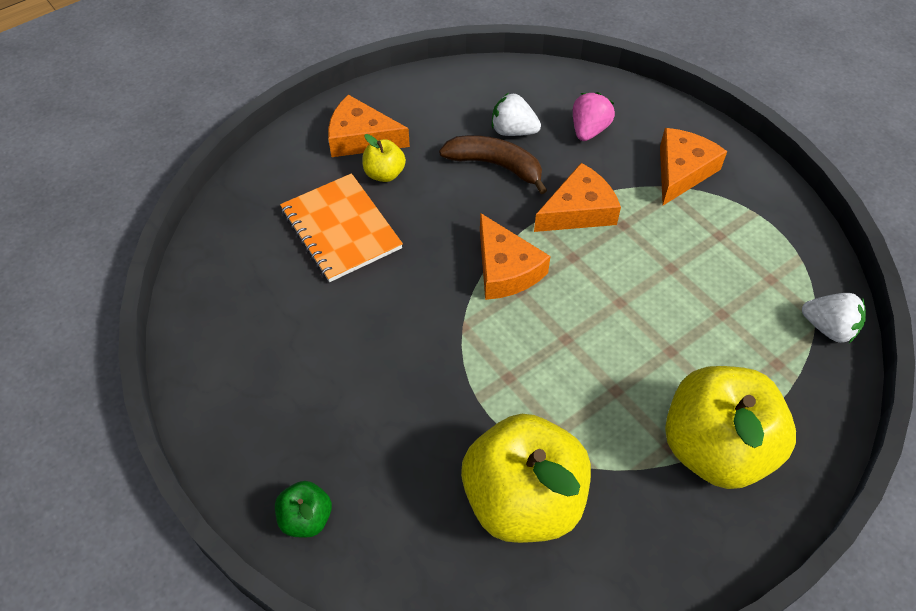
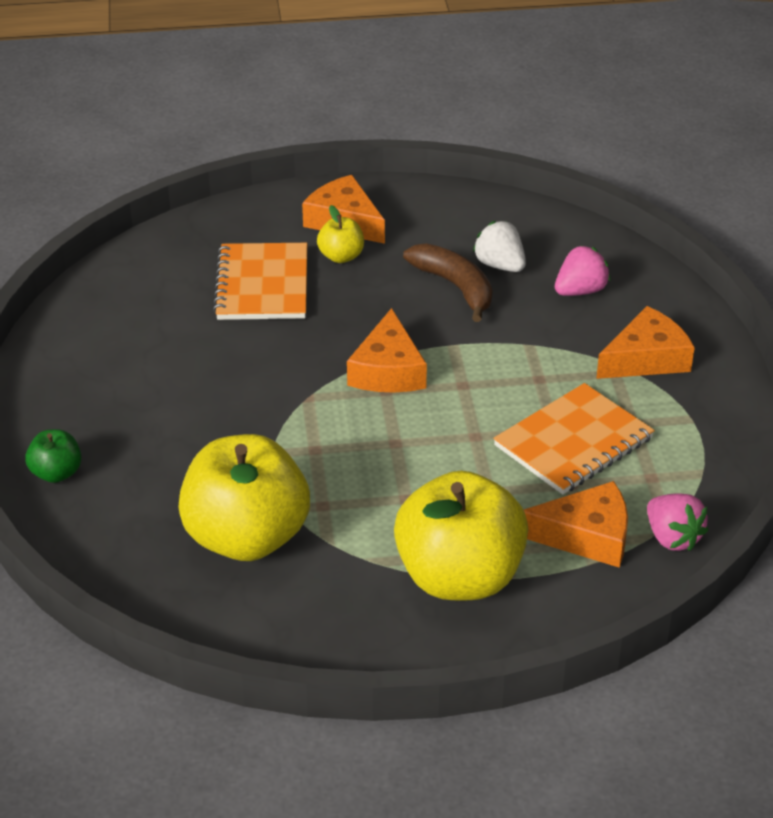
camera: 30 degrees right, 15 degrees down
(578, 210) = (504, 351): orange cheese -> orange cheese (586, 536)
(693, 273) = (573, 442): none -> orange notebook
(828, 328) = (672, 538): white strawberry -> pink strawberry

